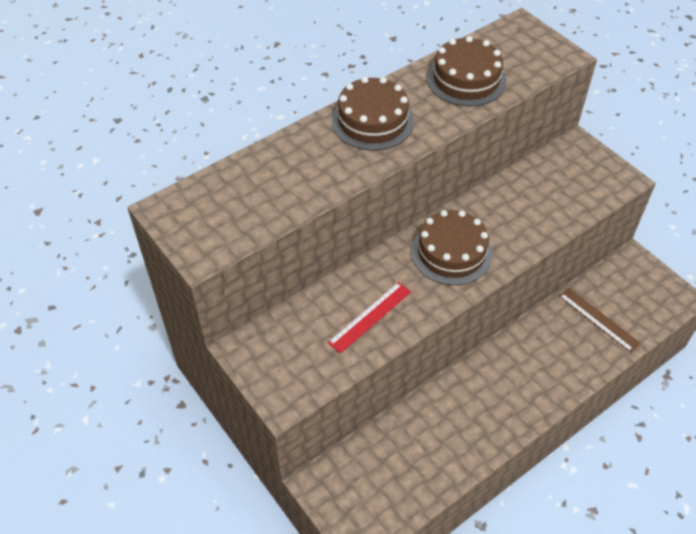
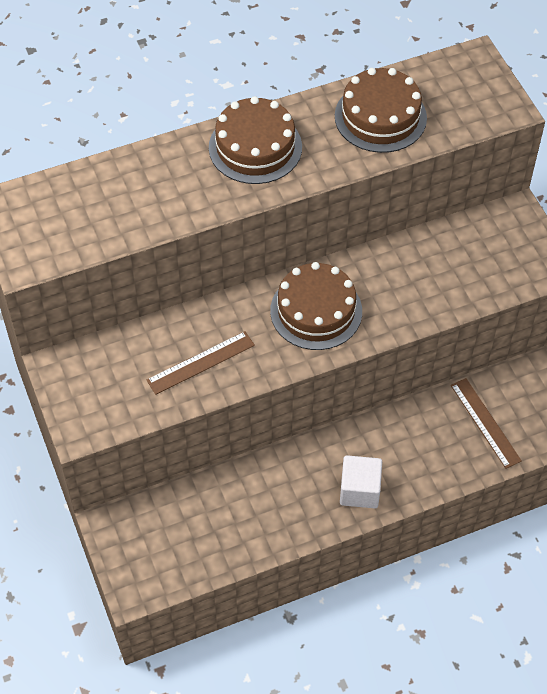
camera: 15 degrees right, 5 degrees up
(370, 316) = (200, 362): red ruler -> brown ruler
(521, 399) = (359, 490): none -> white cube

